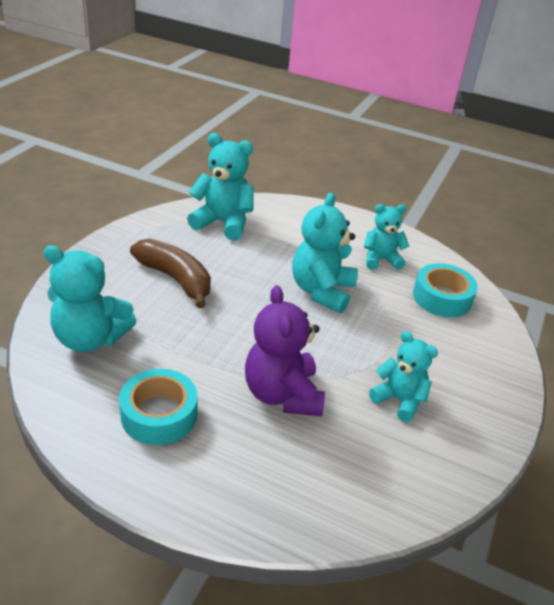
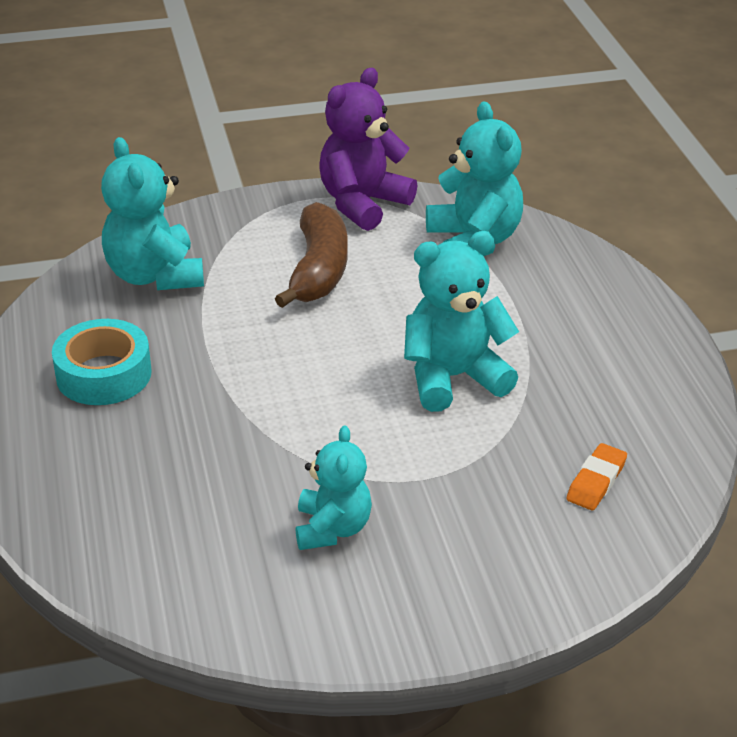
camera: 55 degrees right, 0 degrees up
(282, 394) = (230, 437): purple teddy bear -> purple teddy bear (362, 204)
(381, 260) = (599, 392): turquoise teddy bear -> none
(442, 298) = (596, 481): turquoise tape -> orange eraser

